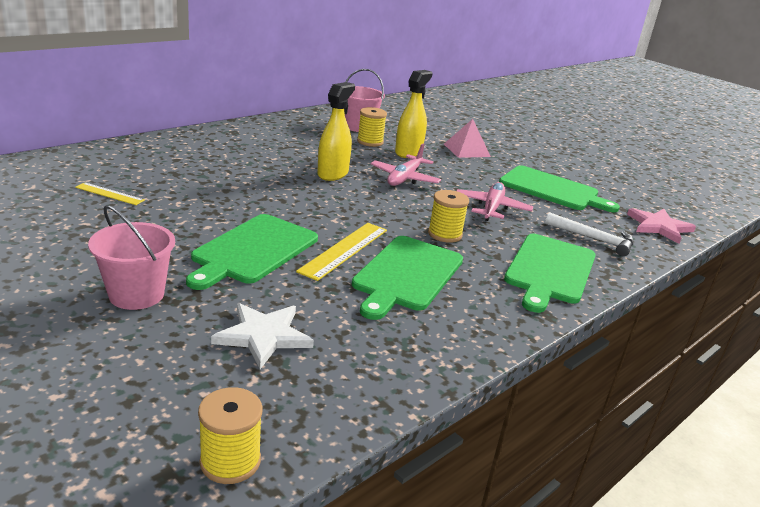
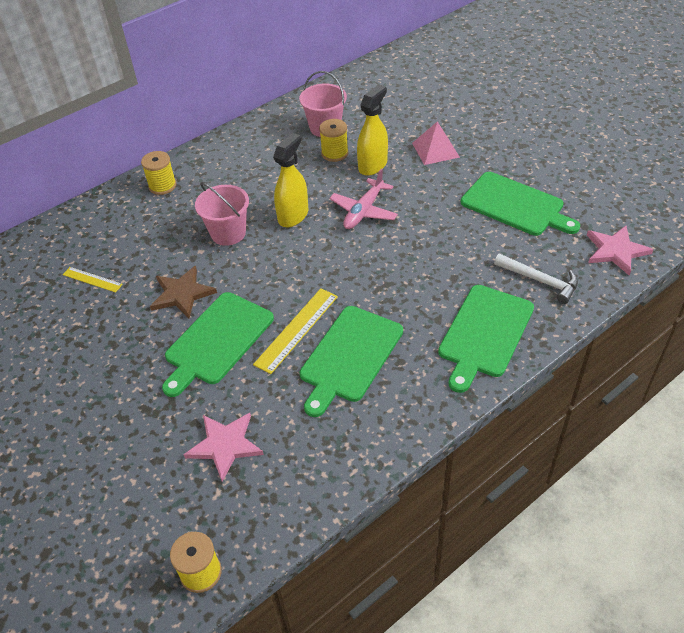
camera: 10 degrees right, 20 degrees up
(136, 294) = (125, 408): pink bucket -> pink bucket (228, 233)
(213, 213) = (182, 294): none -> brown star
(263, 336) = (225, 445): white star -> pink star
(445, 234) = (392, 294): yellow spool -> yellow spool (162, 186)
(492, 208) = (445, 246): pink plane -> none

